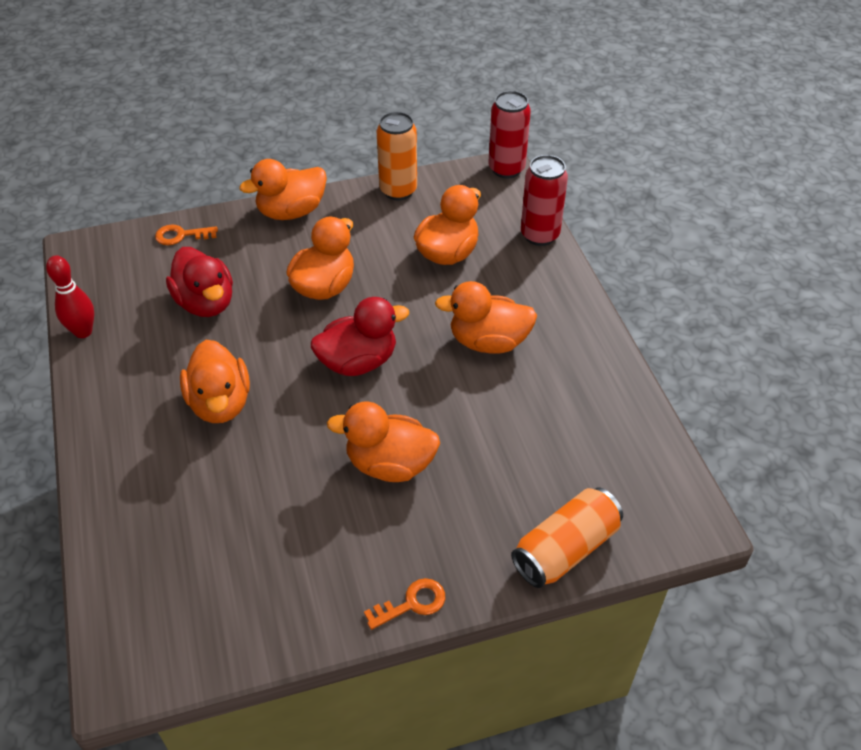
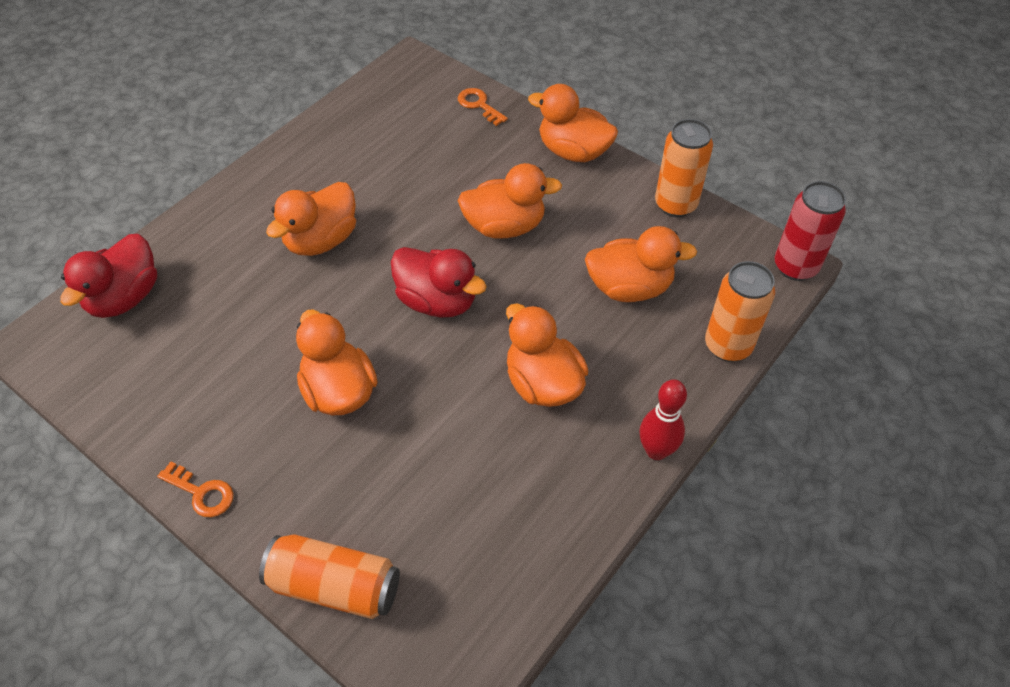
camera: 55 degrees right, 5 degrees up
(83, 332) = (330, 118): red bowling pin -> red bowling pin (656, 451)
(206, 303) = (419, 165): red duck -> red duck (125, 297)
(539, 235) = (728, 346): red can -> orange can

